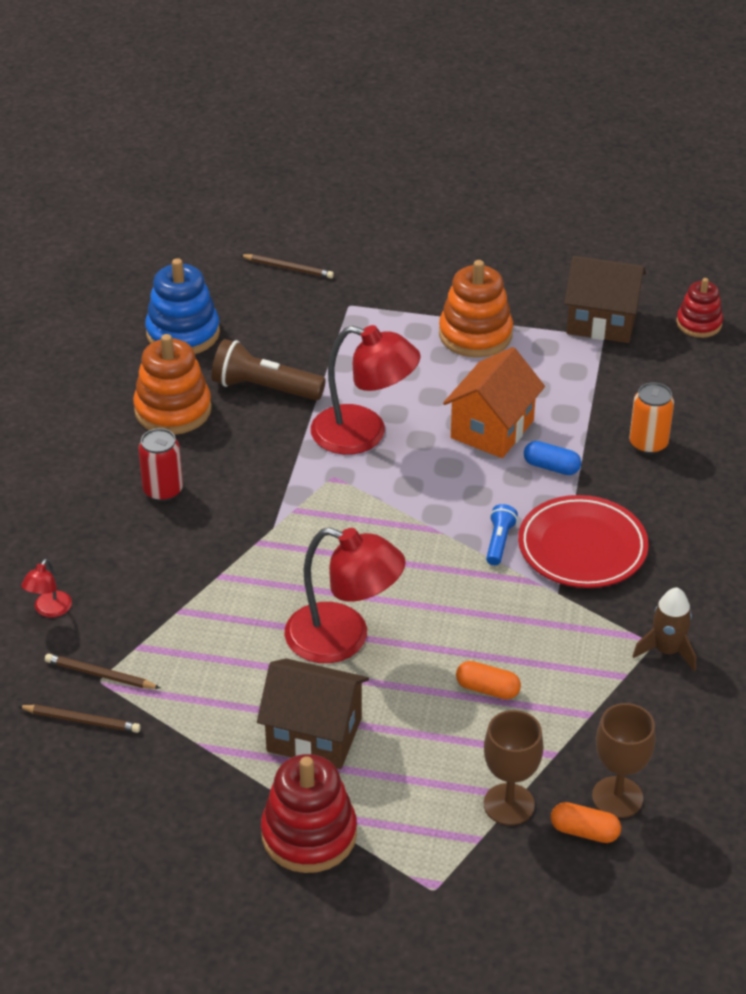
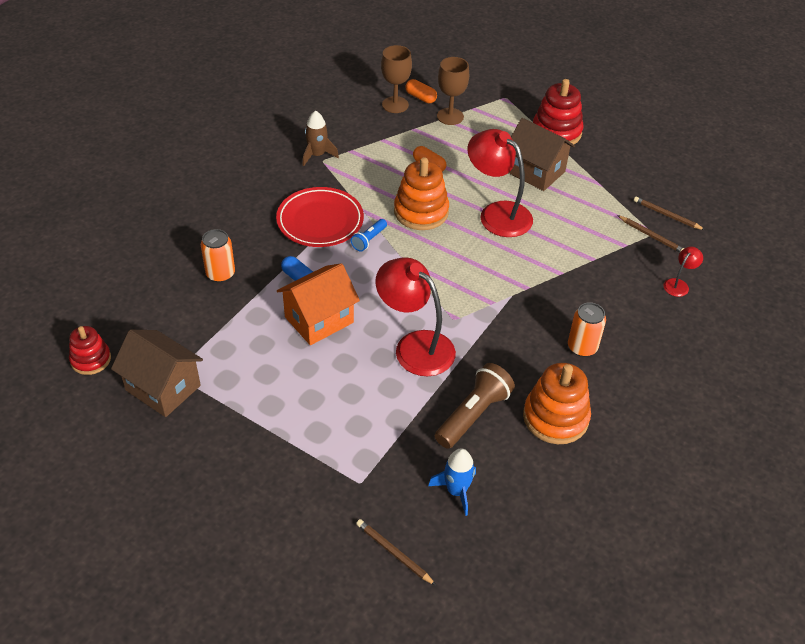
camera: 160 degrees left, 5 degrees up
(163, 490) = (582, 347): red can -> orange can
(183, 333) = (523, 501): blue stacking toy -> none
(252, 323) = (456, 491): none -> blue rocket
(264, 388) = (473, 415): brown flashlight -> brown flashlight turned 90 degrees counterclockwise
(475, 335) = (273, 410): orange stacking toy -> orange stacking toy (421, 212)

